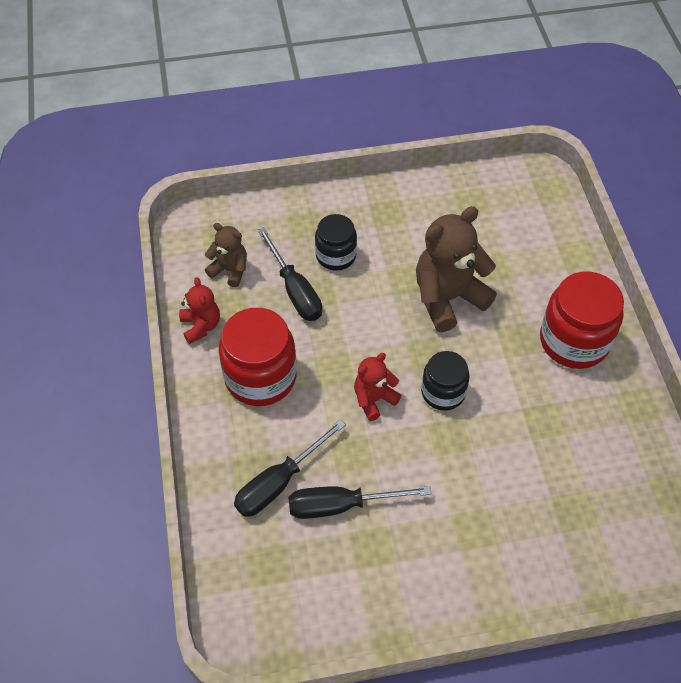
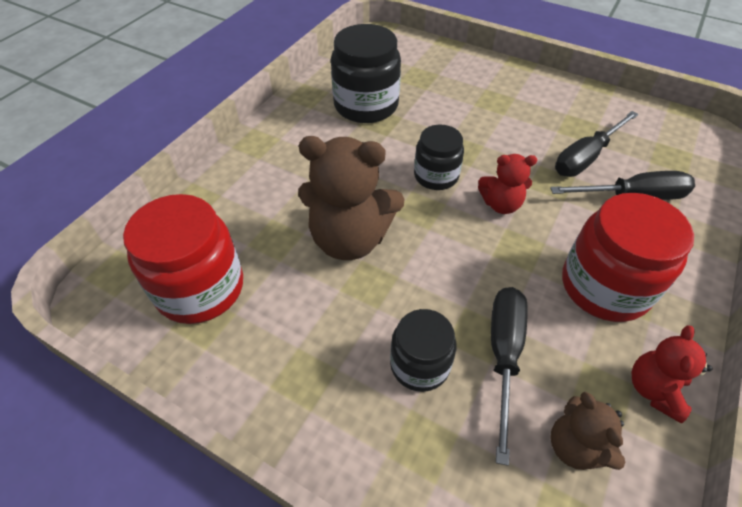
camera: 140 degrees left, 5 degrees down
(341, 505) = (586, 157): black screwdriver -> black screwdriver turned 105 degrees clockwise
(574, 341) = (293, 147): red jar -> red jar (200, 288)
(576, 430) = (366, 105): none -> black jar

